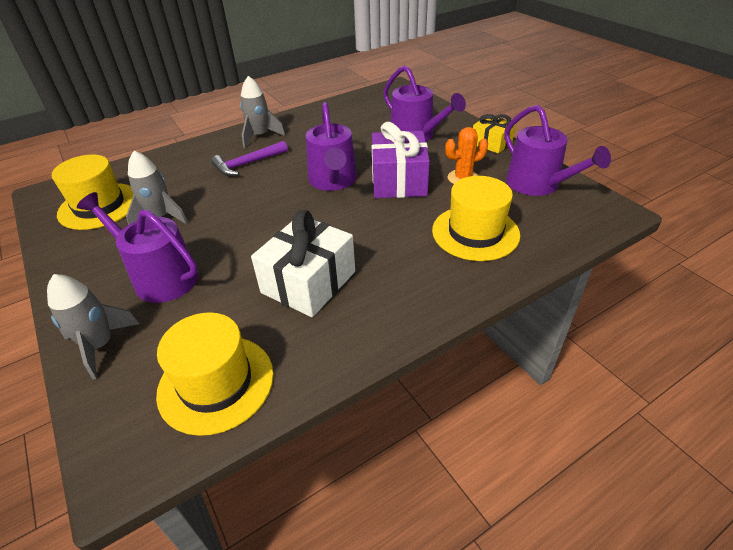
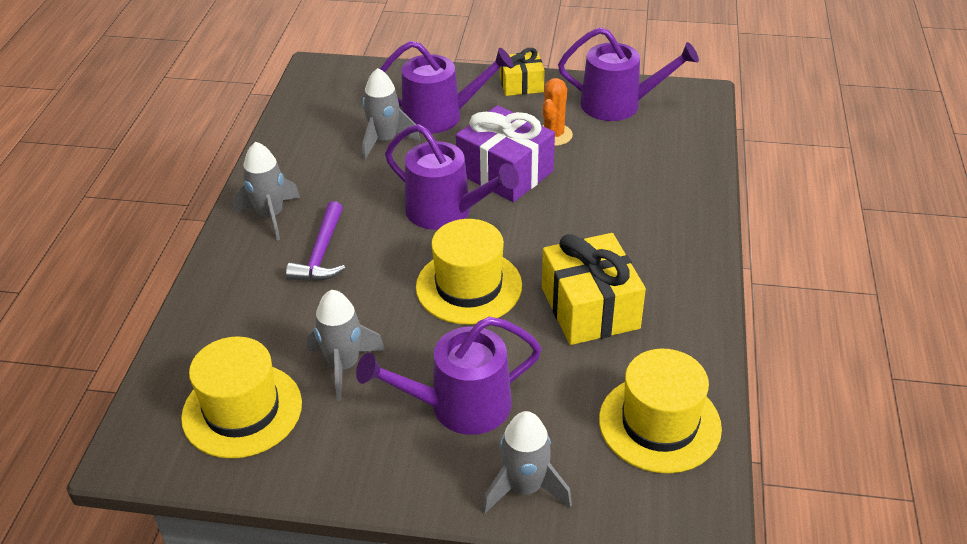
camera: 50 degrees left, 0 degrees up
(308, 282) = (590, 308): white gift -> yellow gift
(367, 132) = (385, 140): none -> grey rocket
(475, 232) = (639, 178): yellow hat -> yellow hat (469, 286)

